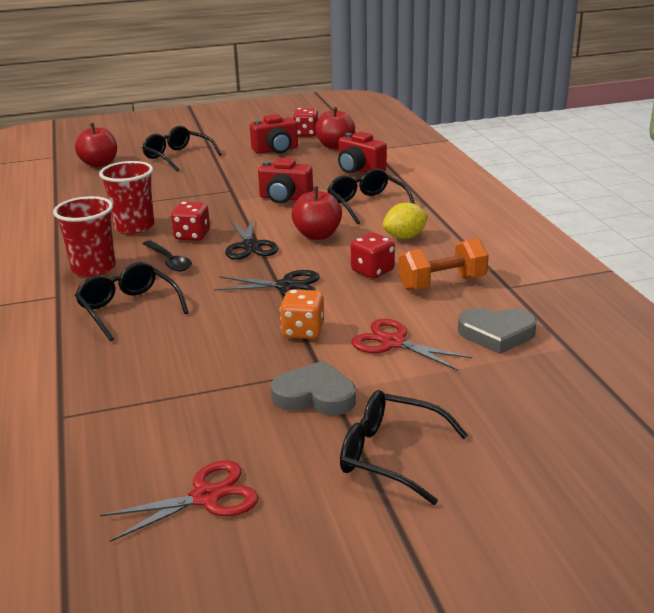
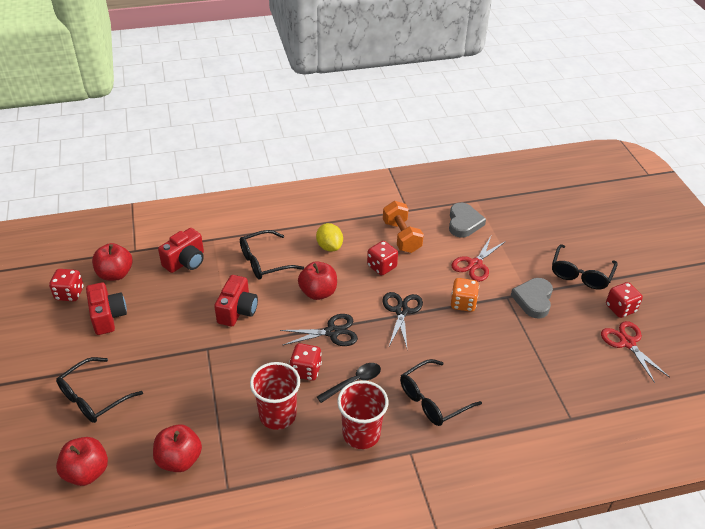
camera: 90 degrees left, 15 degrees up
(97, 192) = (179, 459): none -> red apple
(297, 499) = (620, 308): none -> red dice

